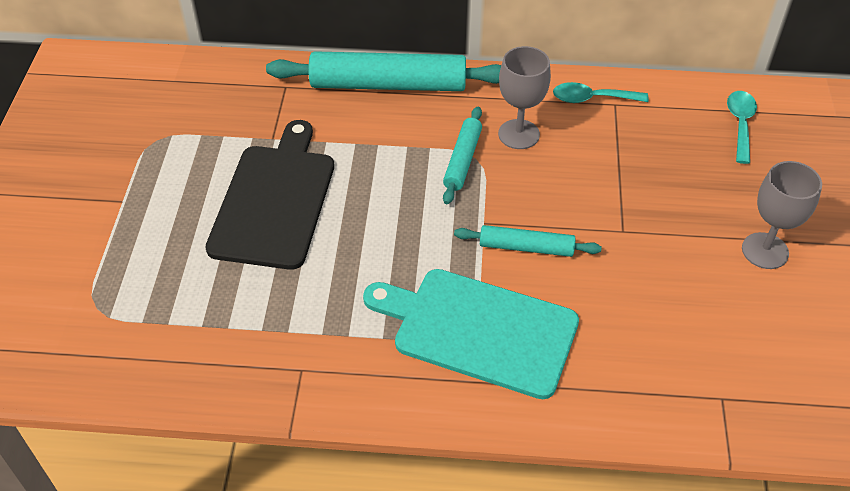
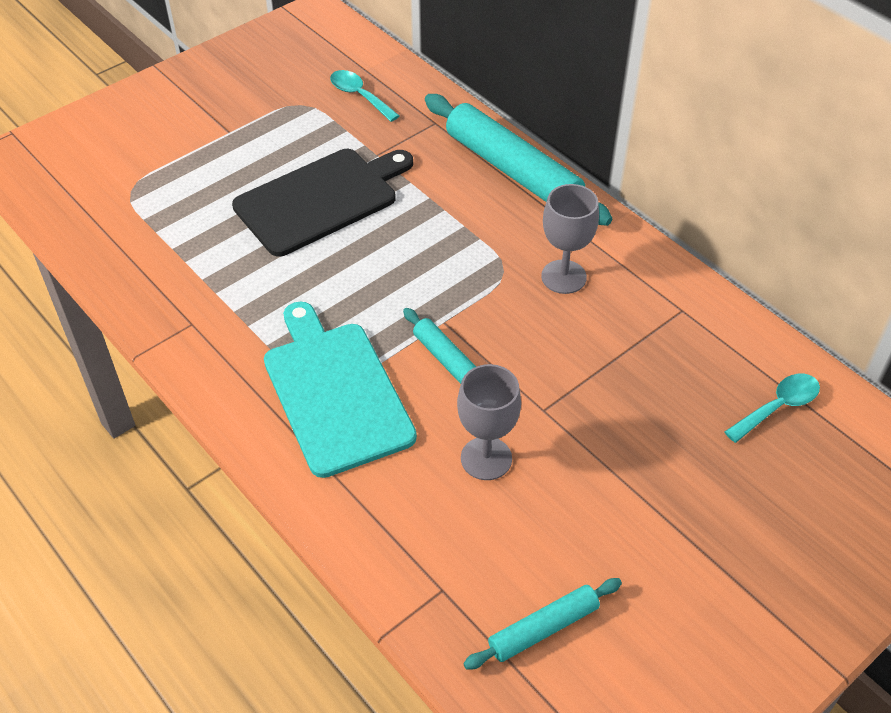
camera: 45 degrees right, 0 degrees up
(462, 160) = (491, 265): turquoise rolling pin -> turquoise rolling pin (543, 628)
(592, 98) = (668, 292): turquoise spoon -> turquoise spoon (360, 96)
(765, 251) = (644, 519): grey goblet -> grey goblet (486, 458)

